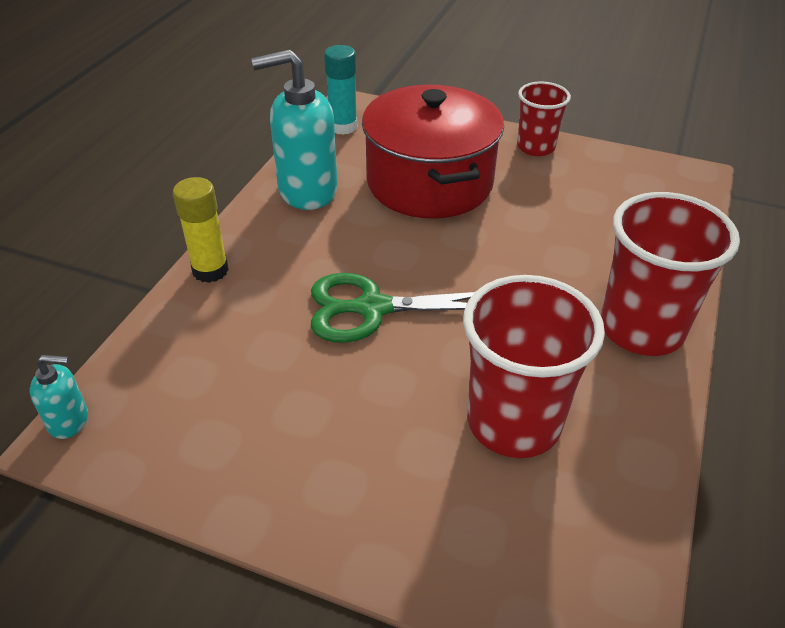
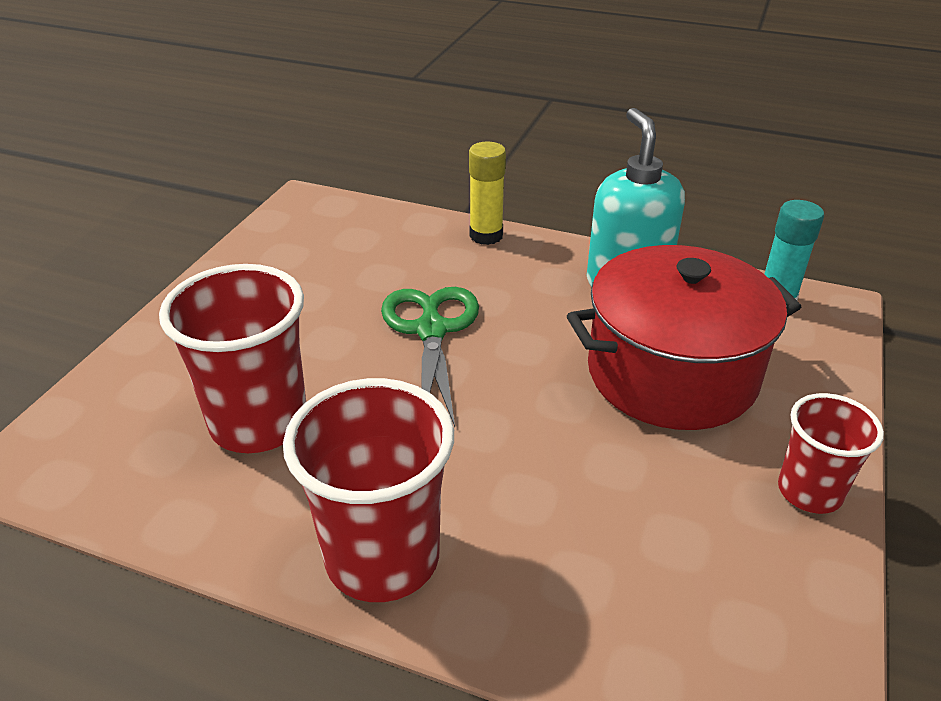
camera: 90 degrees right, 5 degrees down
(69, 421) = (320, 197): turquoise soap dispenser -> none

